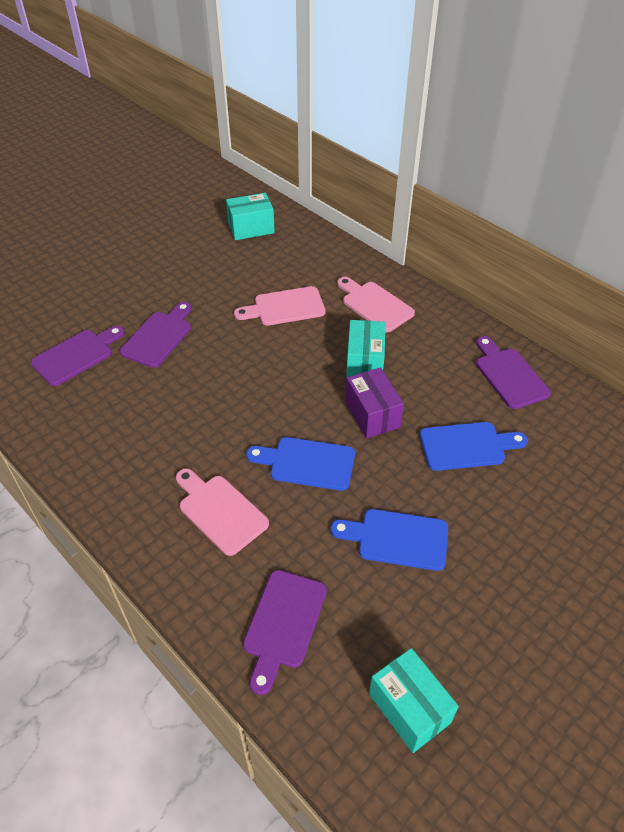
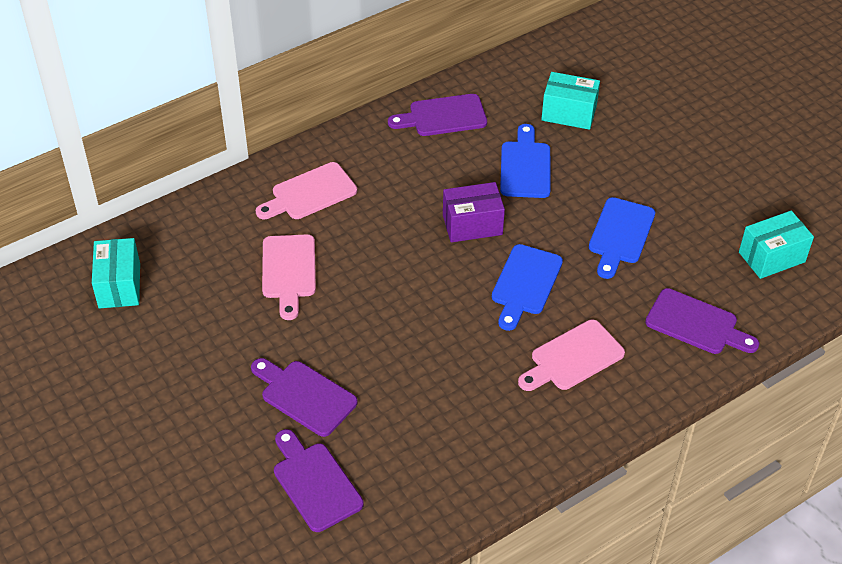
camera: 80 degrees left, 0 degrees up
(364, 362) = (398, 217): turquoise box -> turquoise box (569, 113)

